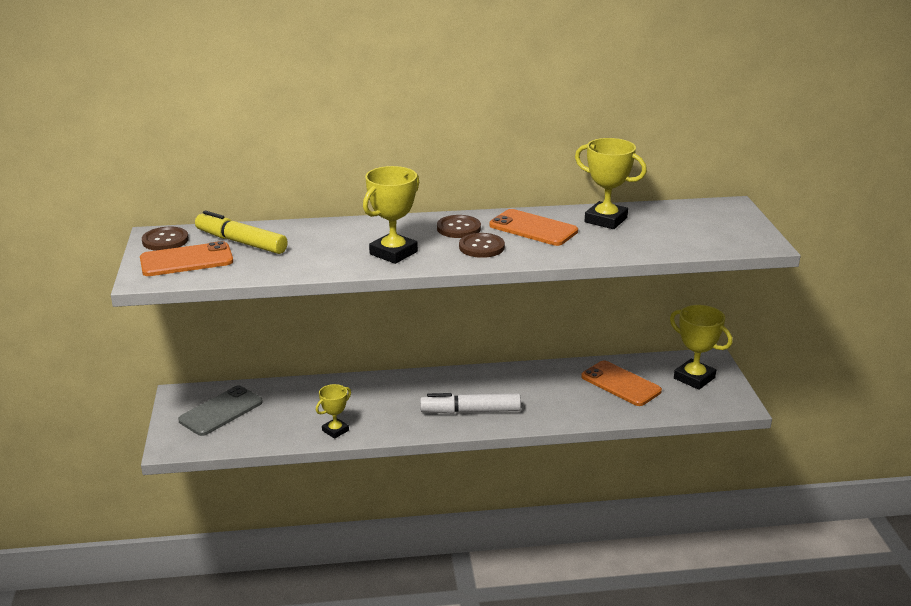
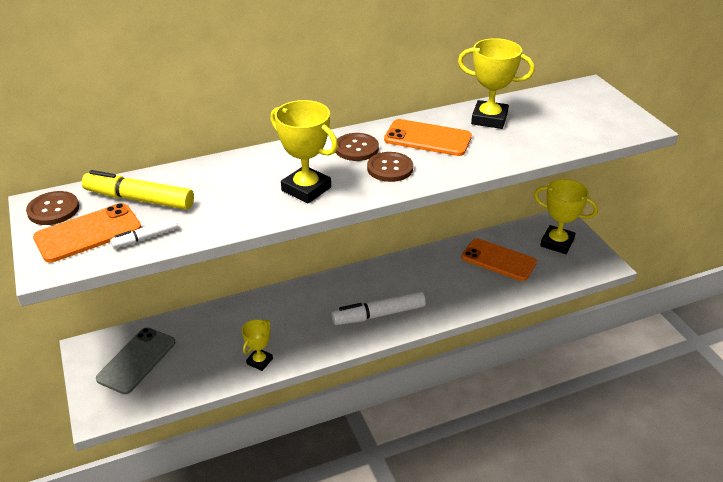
camera: 15 degrees left, 10 degrees up
(233, 270) = (145, 238): none -> white marker
(393, 253) = (306, 189): yellow trophy -> yellow trophy turned 75 degrees counterclockwise

